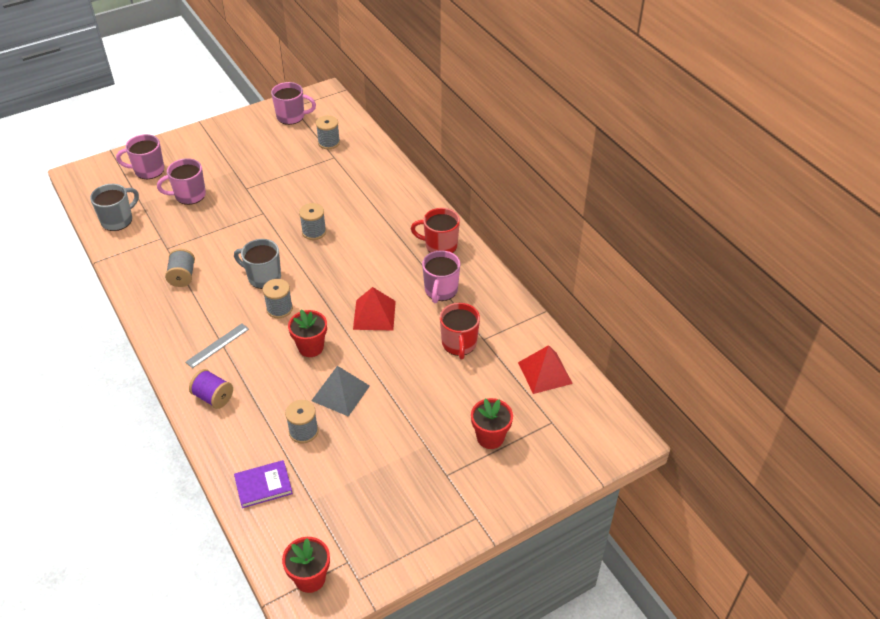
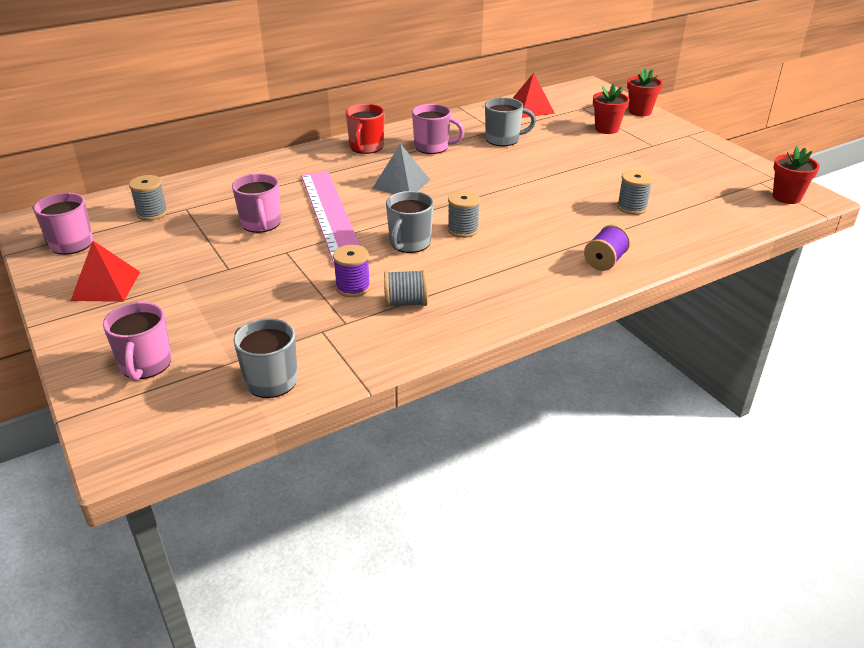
camera: 90 degrees left, 10 degrees down
(189, 195) = (228, 316): pink mug -> pink mug (261, 224)
(208, 249) = (353, 287): none -> purple spool
(217, 345) = (526, 265): grey ruler -> none
(263, 485) = (705, 224): purple book -> none
(311, 347) = (519, 209): red flower pot -> red flower pot (640, 111)
(314, 232) = (331, 215): grey spool -> pink ruler
(340, 393) = (577, 191): grey pyramid -> grey pyramid (401, 184)
(374, 315) = (468, 177): red pyramid -> red pyramid (106, 286)
(459, 344) = (503, 139): red mug -> grey mug

